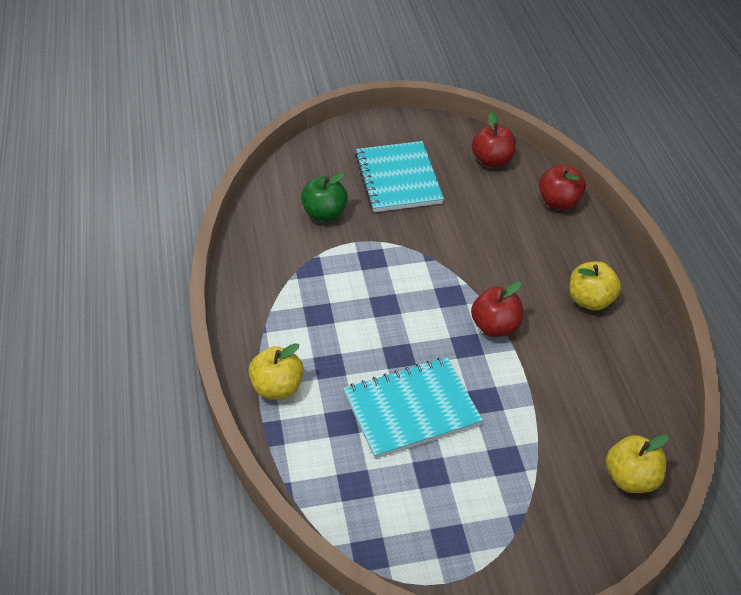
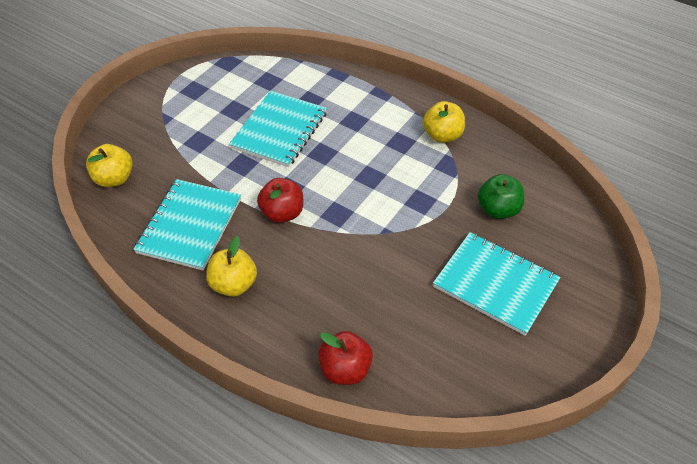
camera: 135 degrees right, 5 degrees up
(277, 388) = (365, 92): yellow apple -> yellow apple (442, 135)
(492, 161) = (450, 372): red apple -> none
(589, 373) = (190, 226): none -> turquoise notebook

